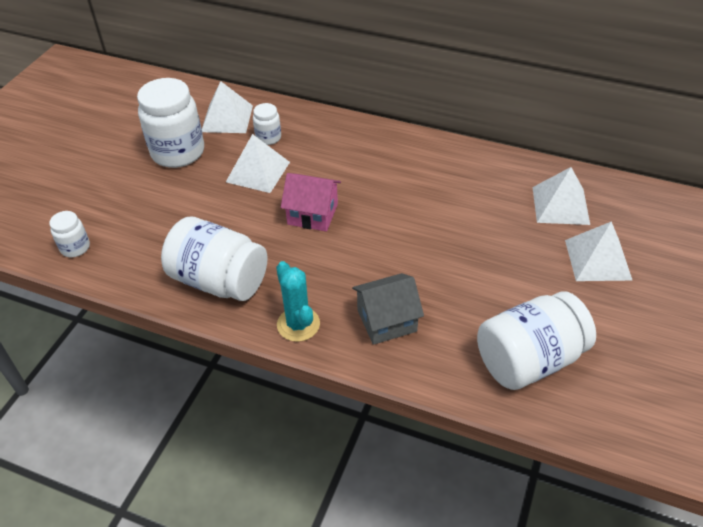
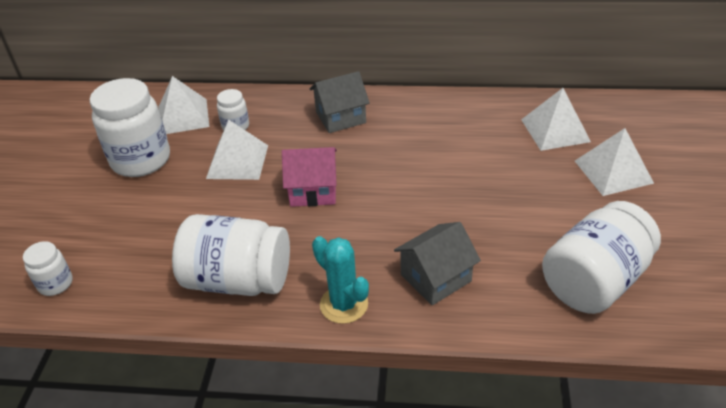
camera: 15 degrees left, 5 degrees down
(364, 149) = (341, 117): none -> grey house

